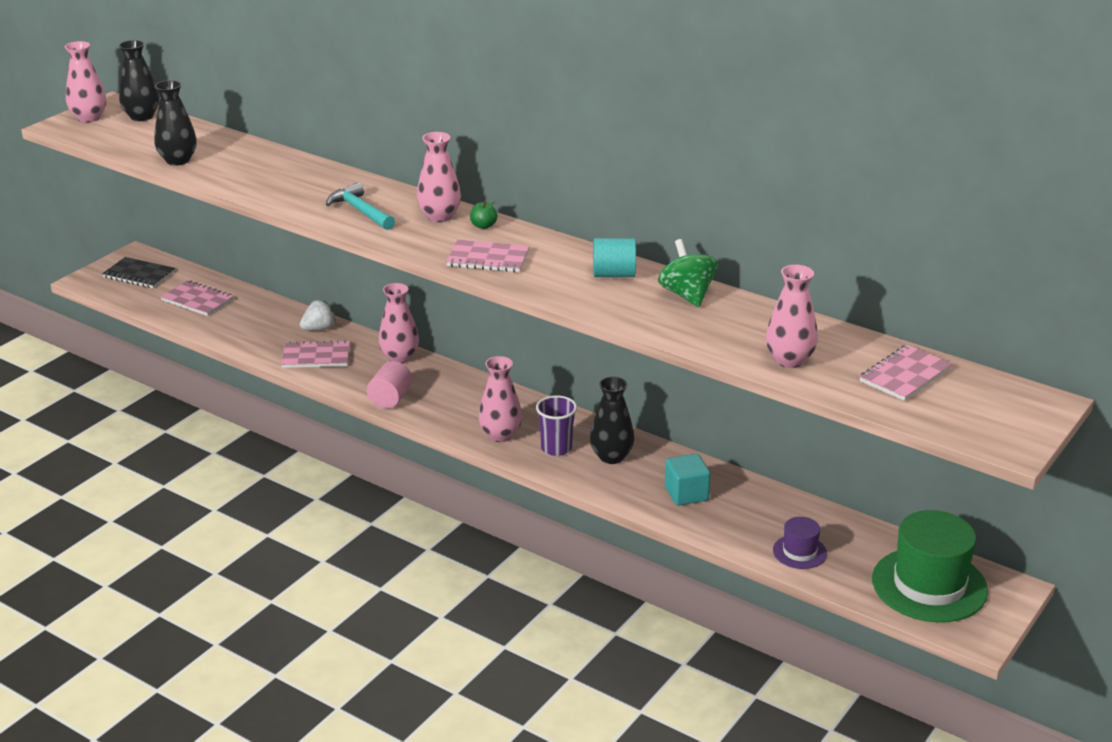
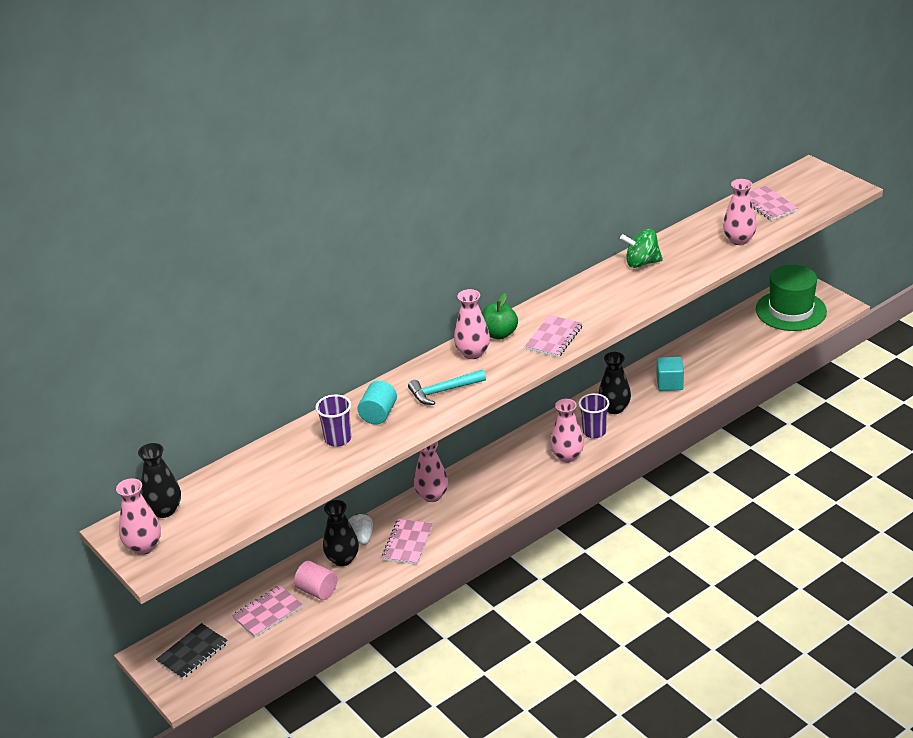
camera: 70 degrees left, 5 degrees up
(178, 160) = (284, 489): black vase -> black vase (342, 559)
(263, 172) = (338, 439): none -> purple cup
(390, 399) = (493, 507): pink cylinder -> pink cylinder (317, 591)
(483, 226) = (499, 334): green apple -> green apple, size x1.74
(614, 274) = (600, 287): turquoise cylinder -> turquoise cylinder (378, 414)
(799, 552) = (746, 350): purple hat -> none

